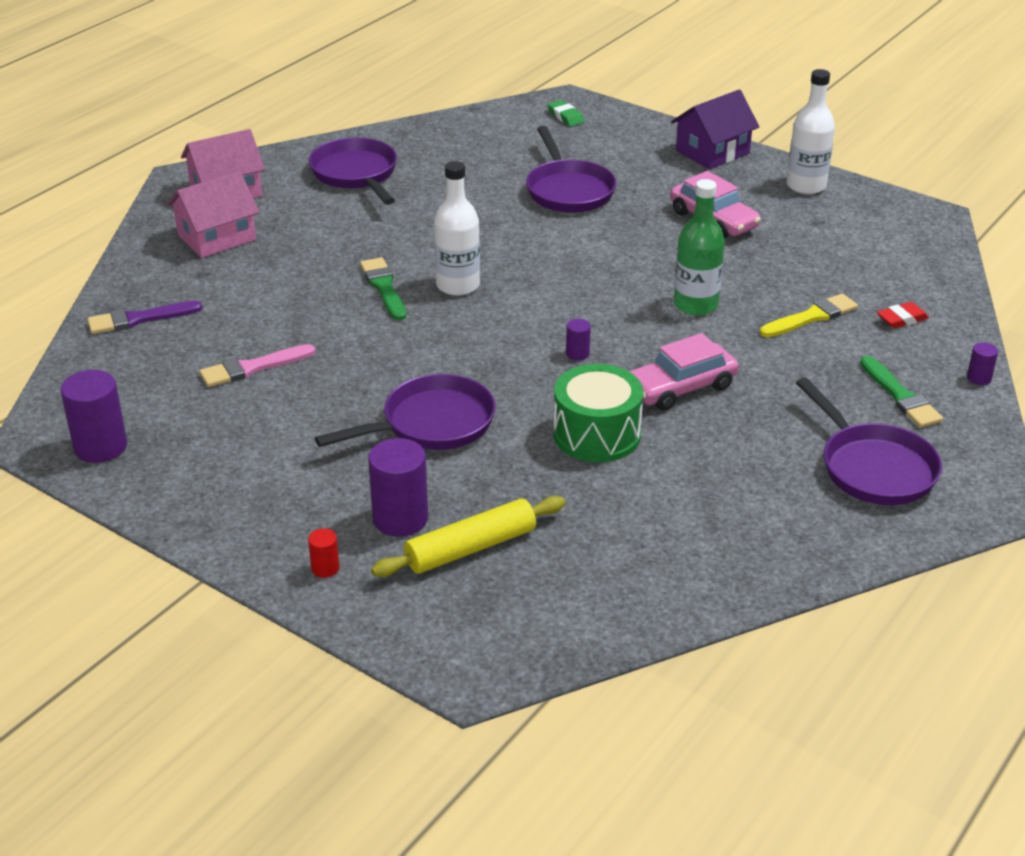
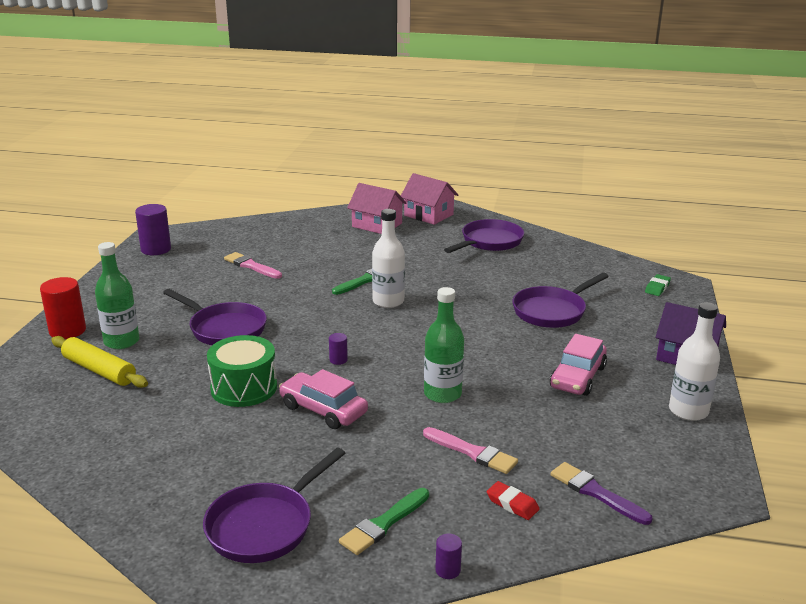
camera: 65 degrees right, 10 degrees down
(139, 319) = (278, 228): purple brush -> purple brush (596, 492)
(325, 568) = (67, 331): red cylinder -> red cylinder, size x2.05
(400, 519) = (121, 341): purple cylinder -> green bottle
(811, 317) = (472, 452): yellow brush -> pink brush

